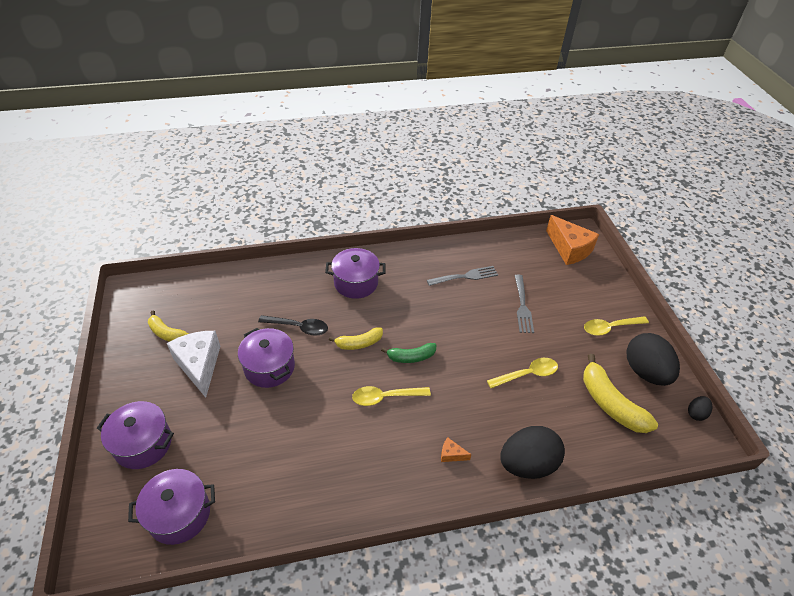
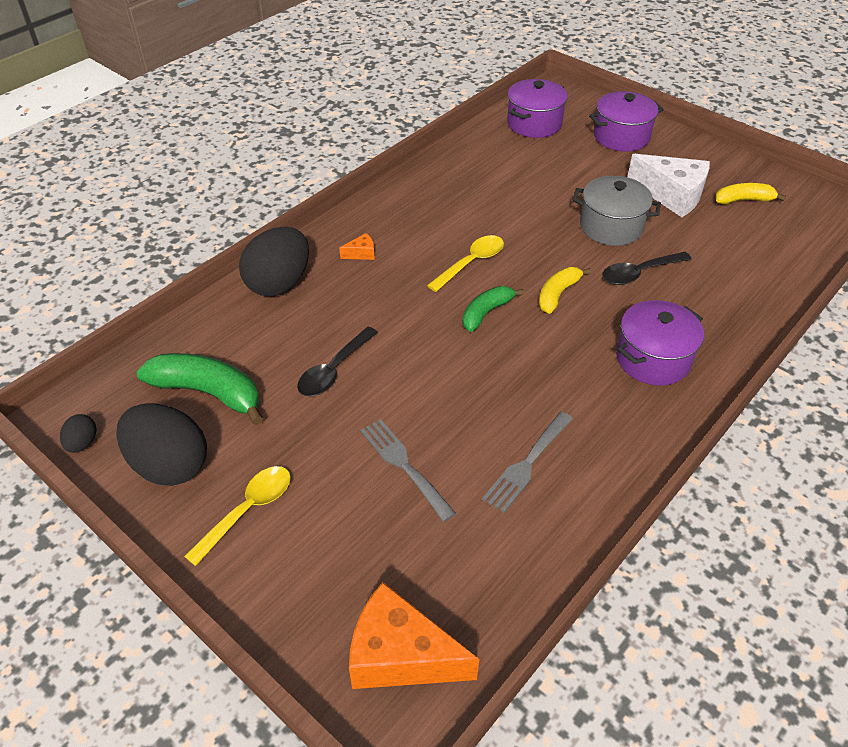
camera: 145 degrees right, 0 degrees up
(269, 367) = (611, 227): purple pot -> grey pot
(527, 374) = (334, 370): yellow spoon -> black spoon
(610, 403) = (208, 392): yellow banana -> green banana

